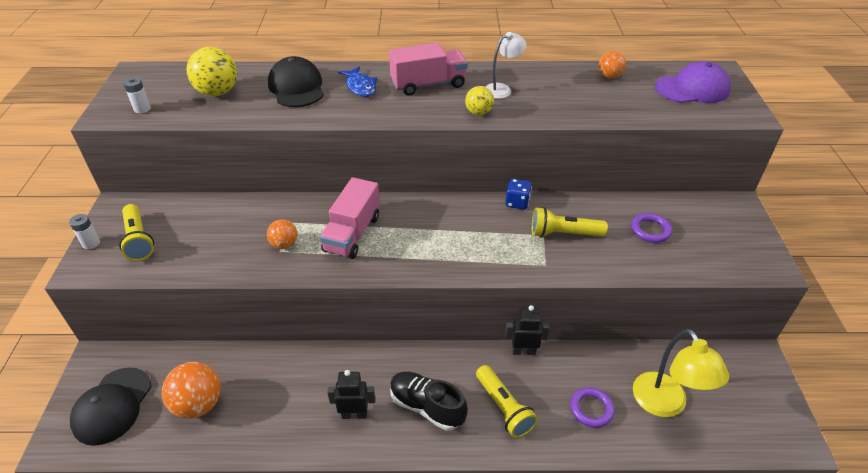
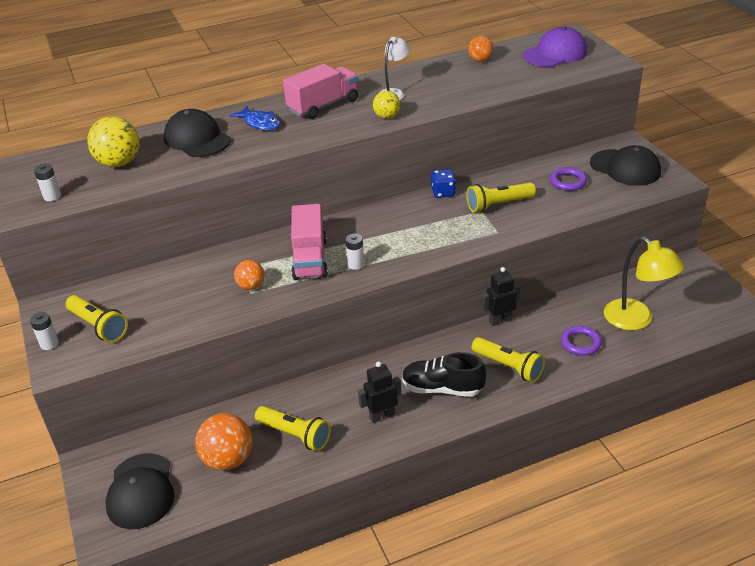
camera: 20 degrees left, 5 degrees down
(268, 402) = (295, 435): none -> yellow flashlight
(389, 254) = (356, 264): none -> white battery
(721, 233) = (625, 168): none -> black cap

